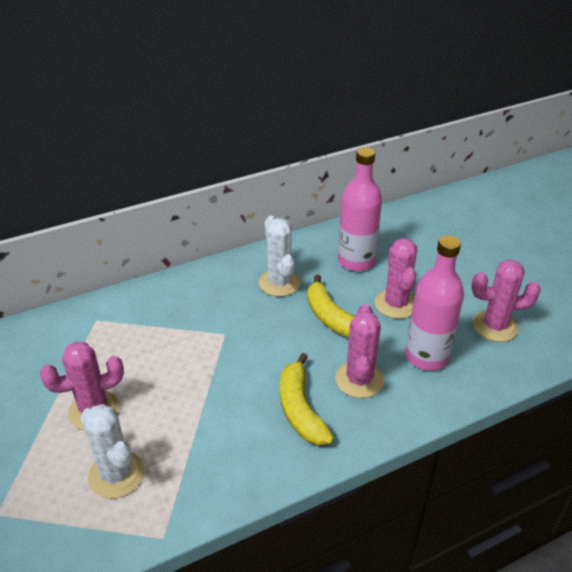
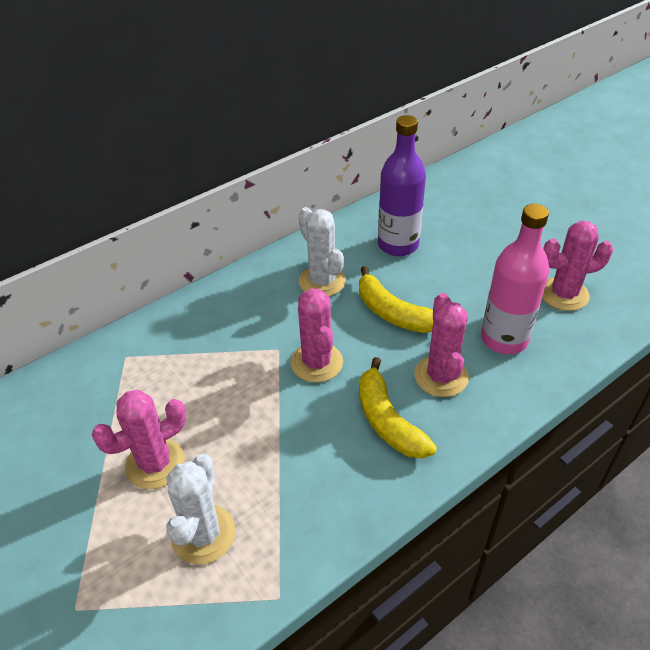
camera: 10 degrees left, 5 degrees up
(116, 474) = (203, 534): white cactus -> white cactus turned 60 degrees clockwise
(356, 261) = (398, 245): pink bottle -> purple bottle
(396, 304) = (454, 286): pink cactus -> pink cactus (316, 362)

